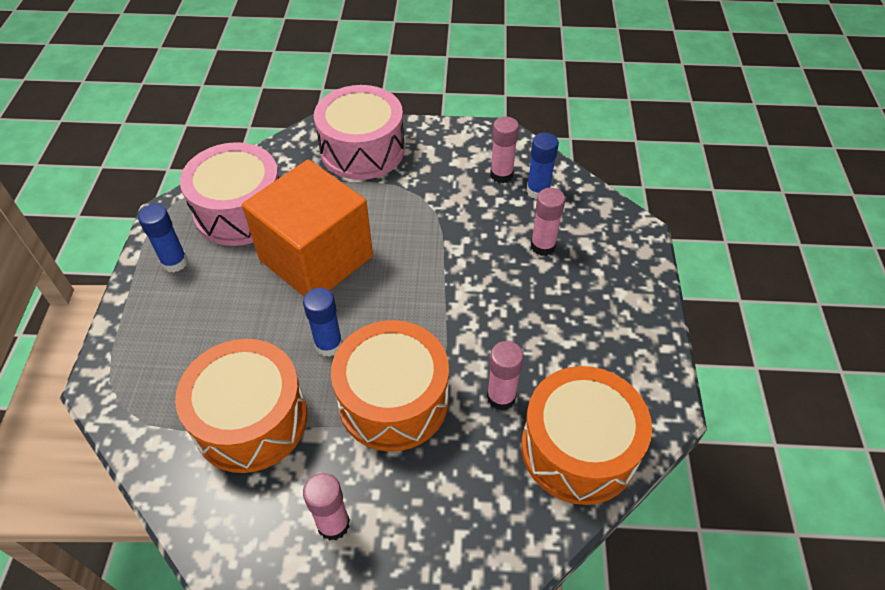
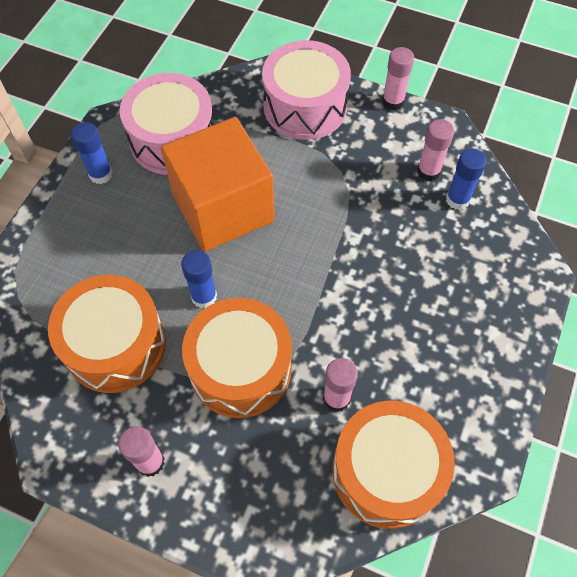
camera: 20 degrees right, 10 degrees up
(543, 246) = (437, 260): pink glue stick -> pink glue stick (393, 101)

